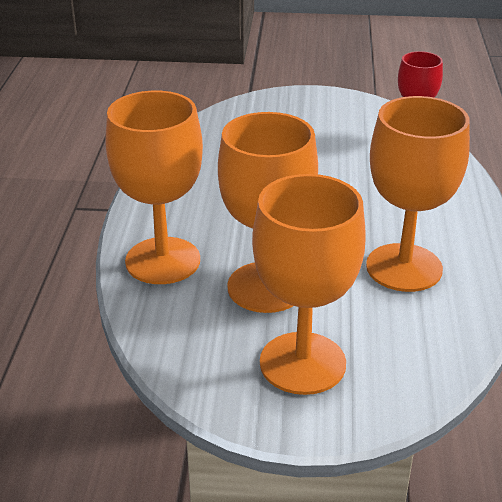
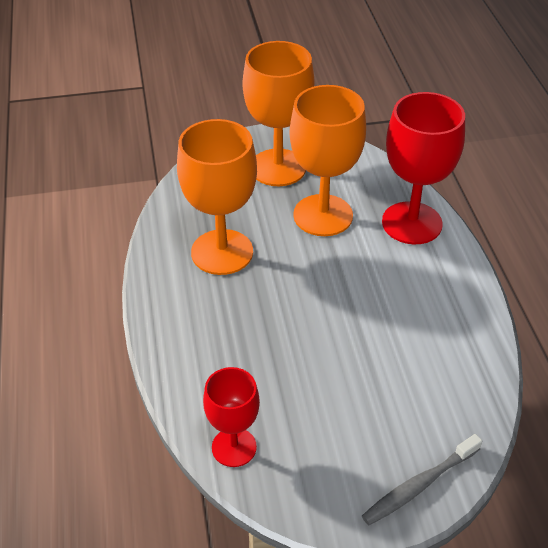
camera: 165 degrees right, 10 degrees up
(163, 261) = (412, 223): orange goblet -> red goblet
(280, 102) = (419, 485): none -> grey toothbrush

